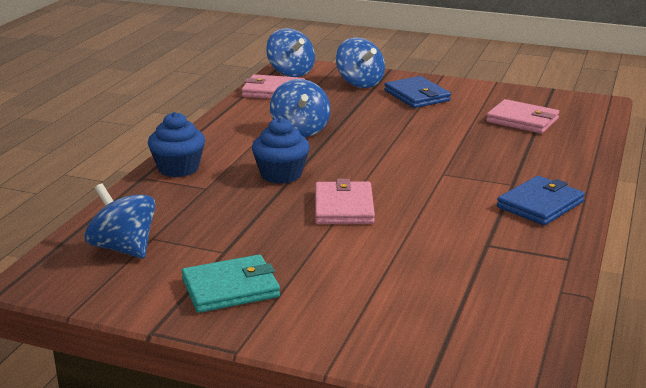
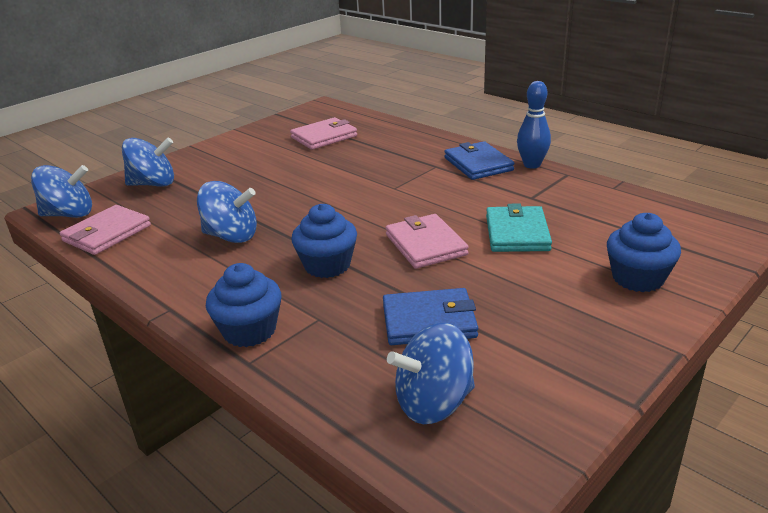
camera: 65 degrees left, 5 degrees up
(231, 288) = (558, 337): turquoise wallet -> turquoise wallet (517, 233)
(344, 207) = (425, 245): pink wallet -> pink wallet turned 45 degrees clockwise
(355, 320) = (637, 278): none -> blue cupcake
(417, 96) = (221, 165): blue wallet -> blue wallet (429, 321)
(571, 234) = (532, 165): none -> blue bowling pin

